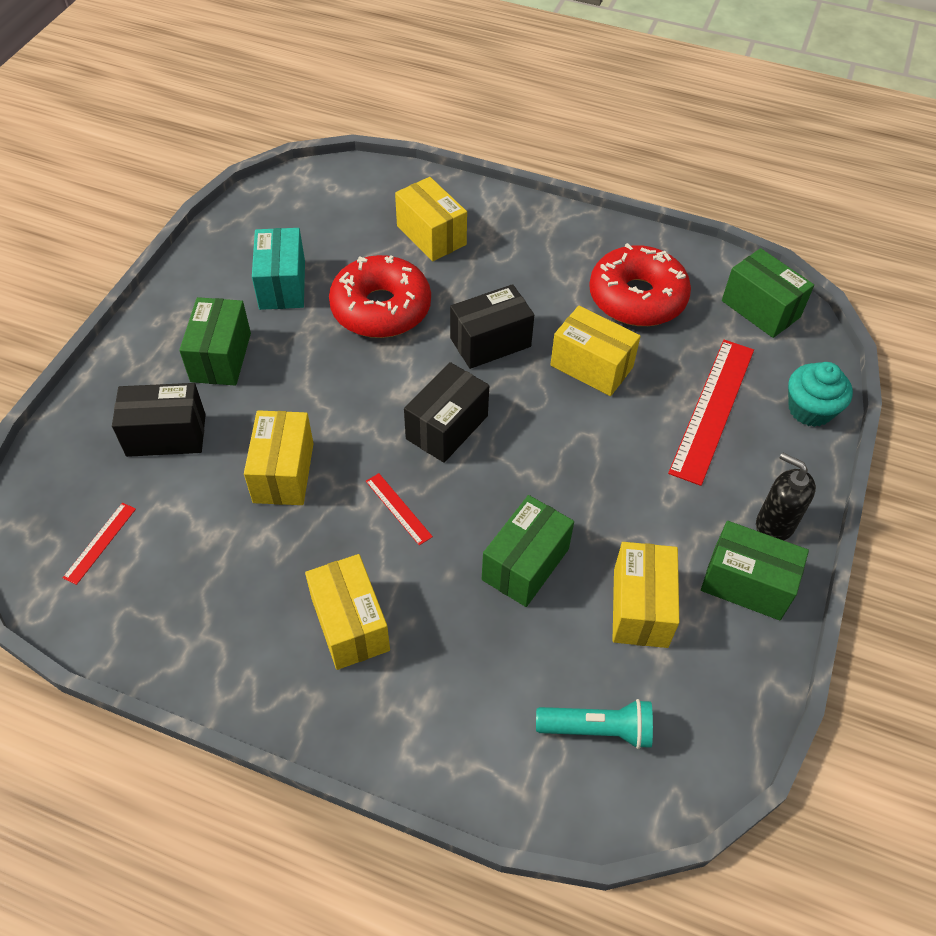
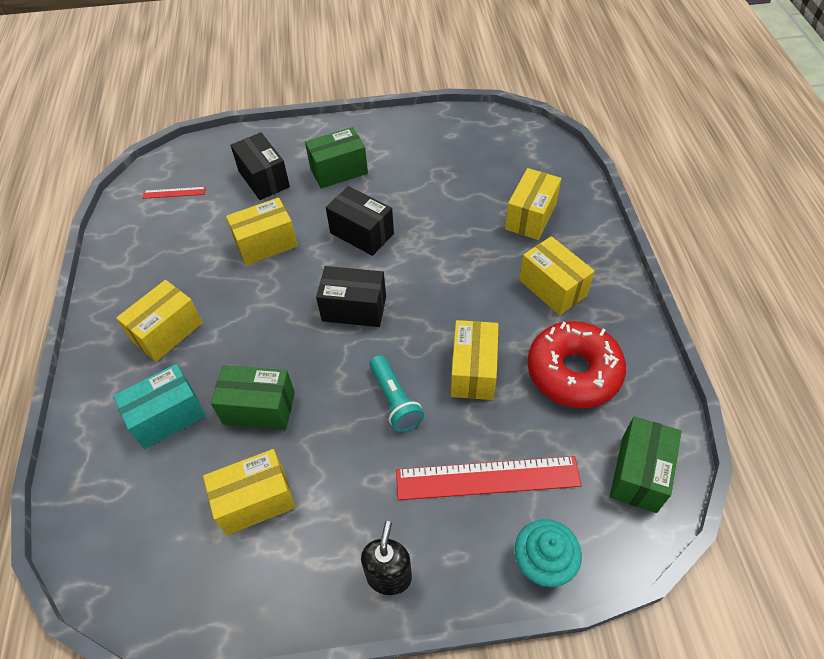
camera: 65 degrees right, 0 degrees up
(282, 285) = (420, 167): turquoise box -> turquoise box (168, 416)
(381, 308) = (437, 224): red donut -> none
(398, 508) = (269, 314): red ruler -> none
(490, 342) = (451, 297): black box -> black box (362, 233)
(533, 264) = (552, 288): none -> yellow box
(597, 729) = (138, 513): turquoise flashlight -> turquoise flashlight (394, 400)
(746, 583) = (315, 574): green box -> none

